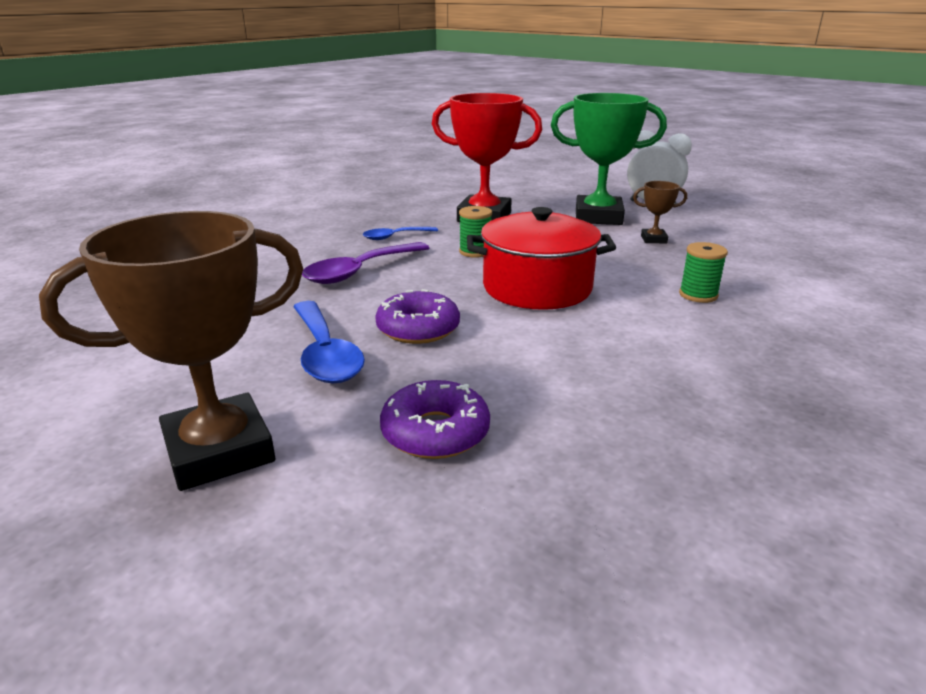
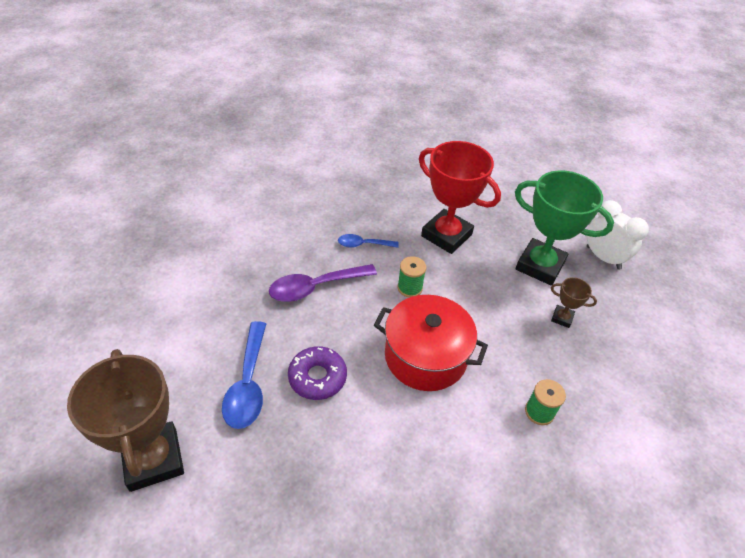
camera: 20 degrees right, 20 degrees up
(219, 451) = (153, 459): brown trophy -> brown trophy turned 75 degrees clockwise
(435, 432) = (272, 493): purple donut -> none

